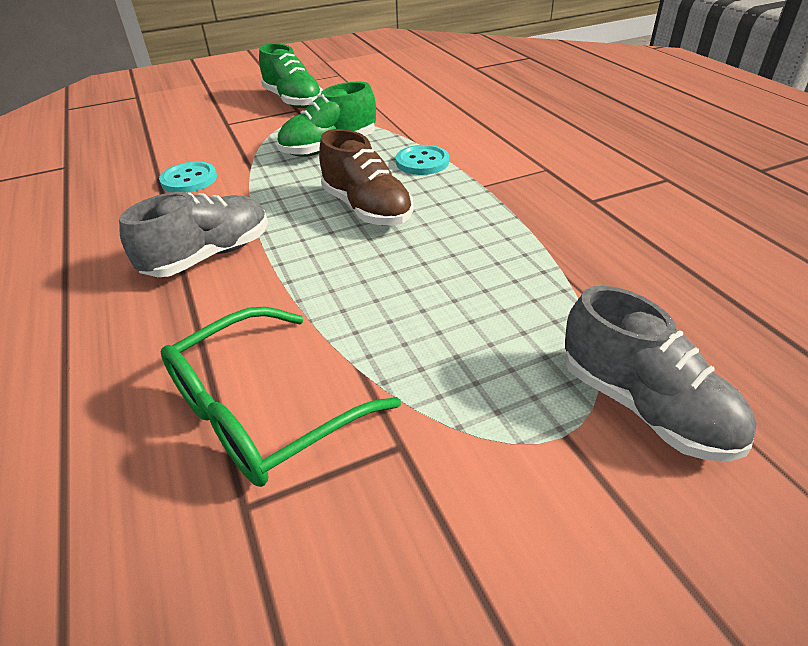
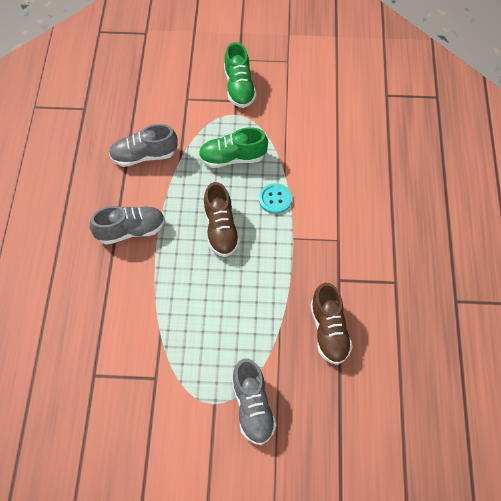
camera: 25 degrees right, 20 degrees up
(189, 180) = (144, 155): turquoise button -> grey shoe
(262, 412) = (116, 338): green glasses -> none
(645, 253) = (329, 331): none -> brown shoe

